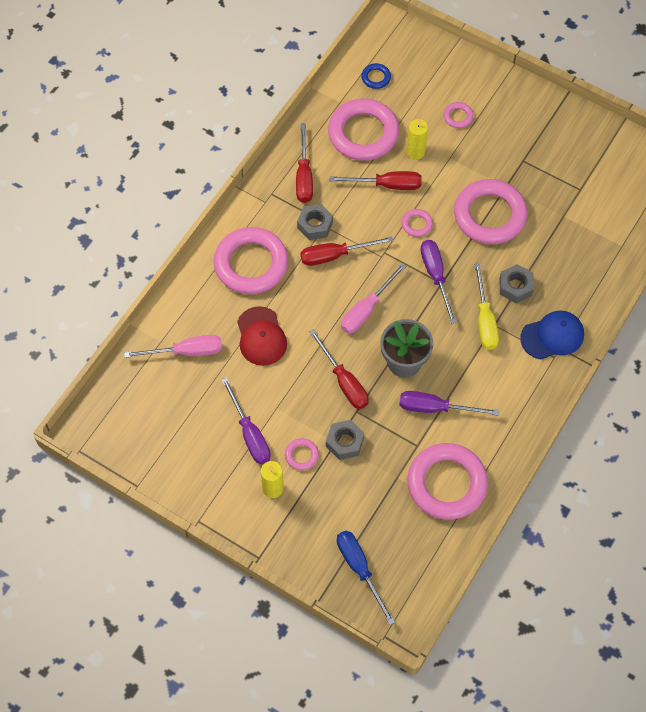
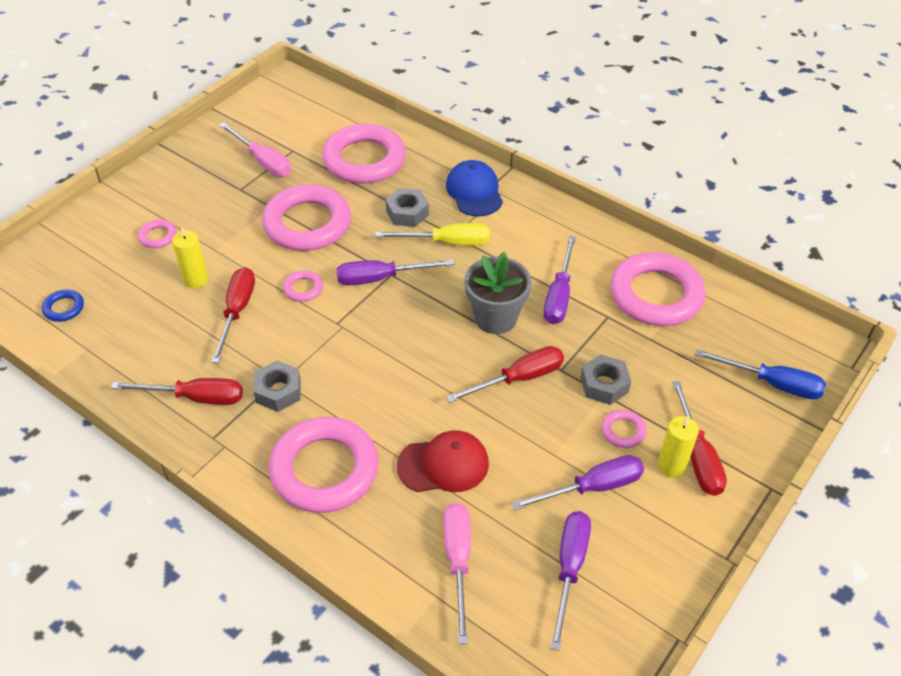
camera: 85 degrees left, 15 degrees down
(184, 419) = (569, 569): none -> purple screwdriver
(335, 255) = (330, 373): red screwdriver -> red screwdriver (698, 456)
(359, 569) = (772, 383): blue screwdriver -> blue screwdriver turned 135 degrees counterclockwise
(363, 133) = (148, 328): pink ring -> pink ring (364, 160)
(366, 309) = (417, 347): pink screwdriver -> pink screwdriver (263, 161)

